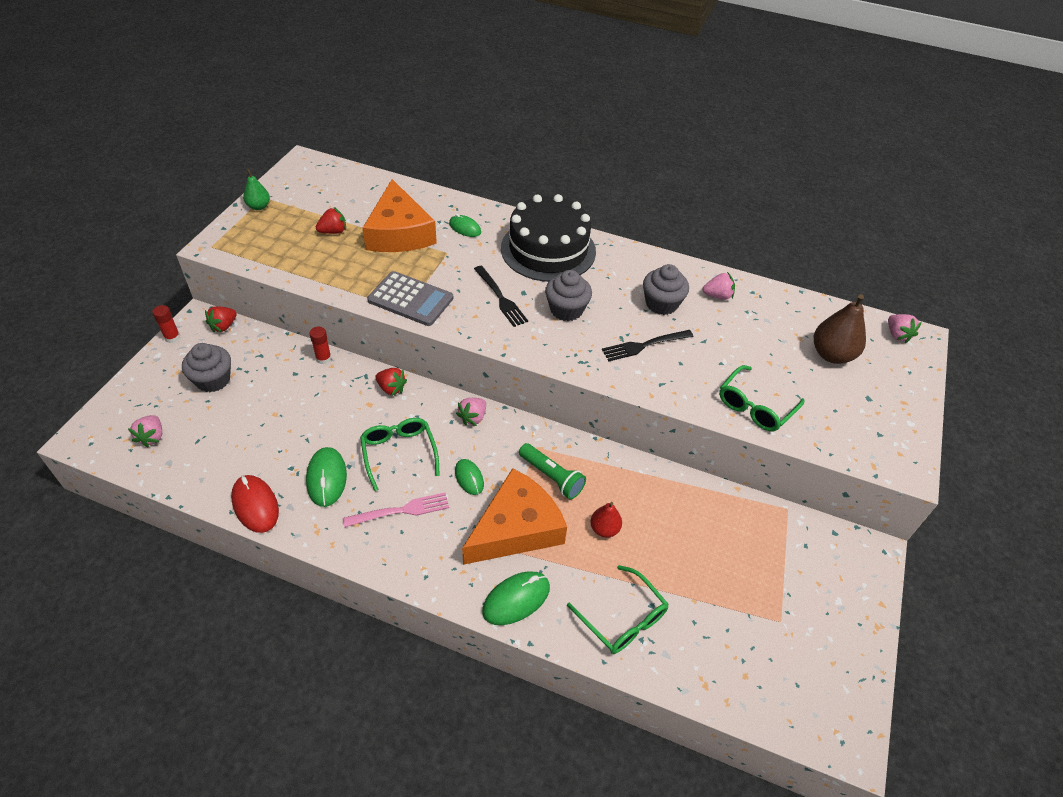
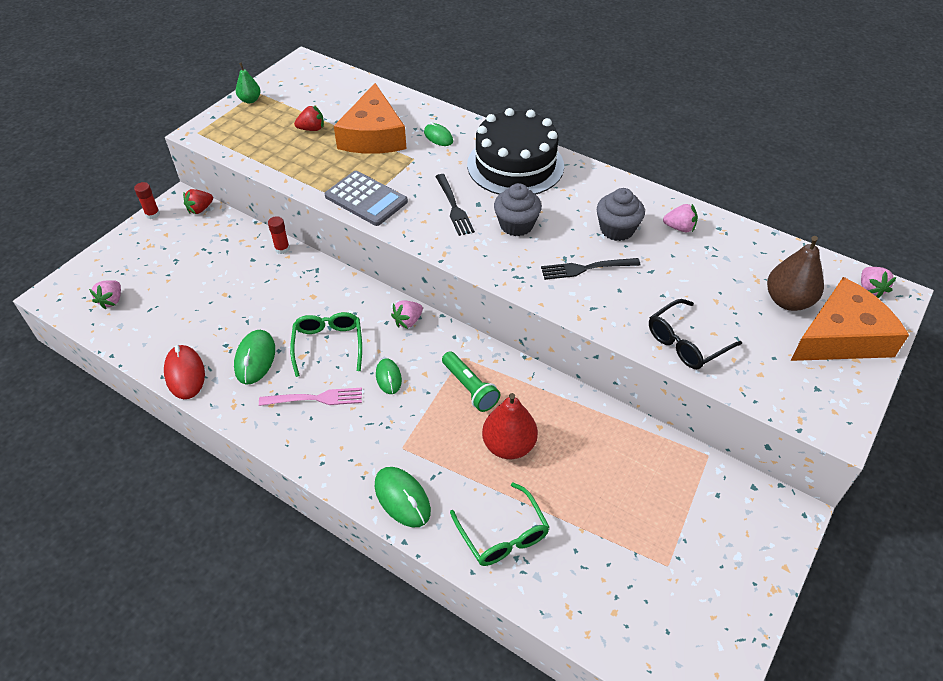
camera: 15 degrees right, 0 degrees up
(213, 380) = (178, 256): grey cupcake -> none
(391, 388) = (337, 284): red strawberry -> none
(516, 528) = (421, 431): orange cheese -> orange cheese (841, 336)
(516, 599) = (402, 498): green mouse -> green mouse turned 75 degrees clockwise
(604, 529) = (509, 445): red pear -> red pear, size x1.71
(755, 406) = (686, 342): green glasses -> black glasses

